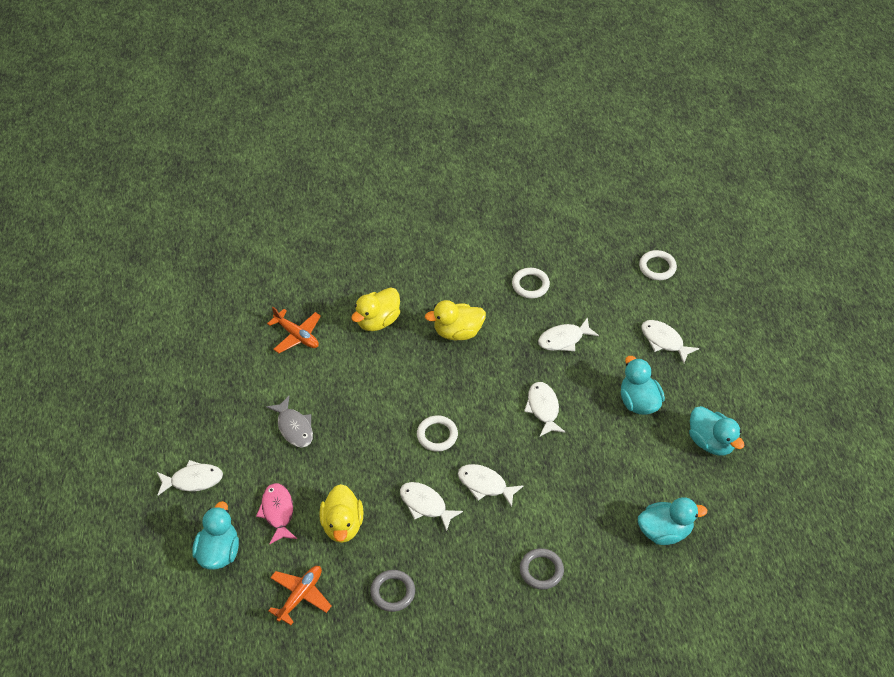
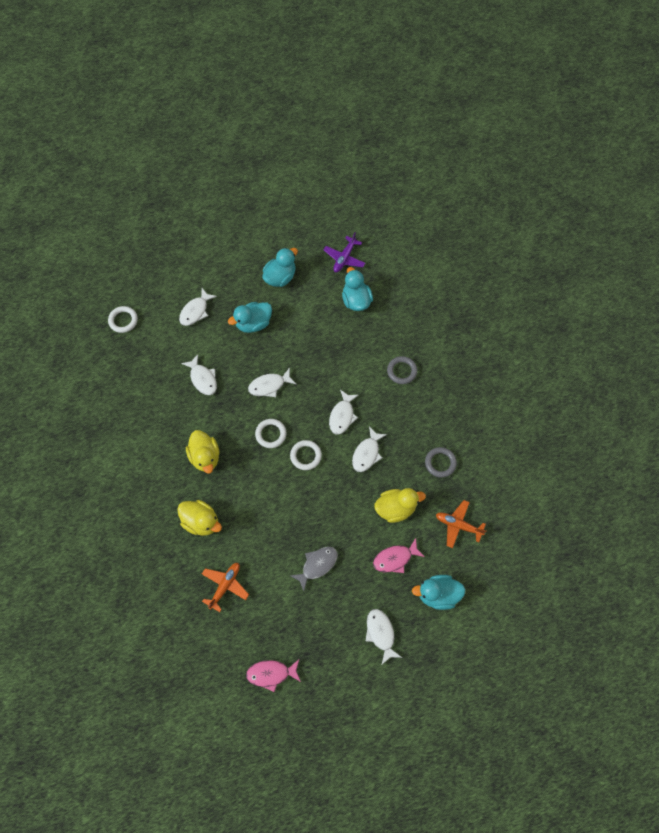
camera: 100 degrees left, 15 degrees up
(187, 367) = (271, 674): none -> pink fish
(530, 285) = (150, 409): white ring -> white ring (271, 434)
(740, 528) = (344, 258): none -> purple plane

